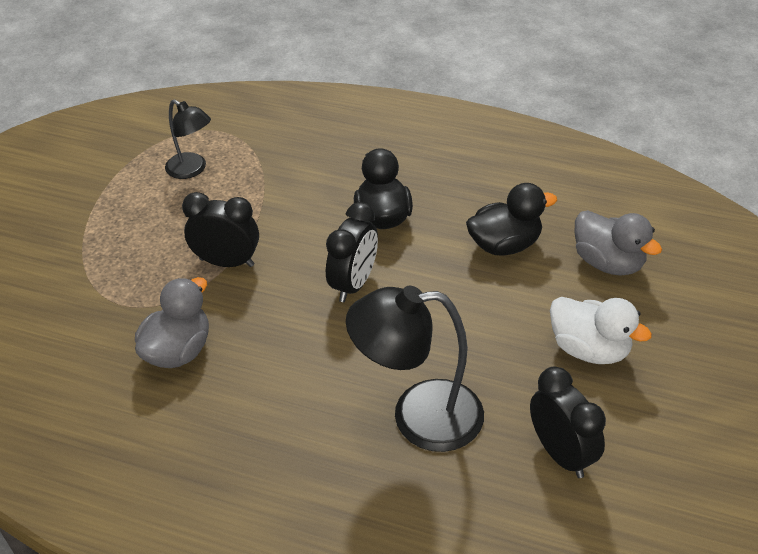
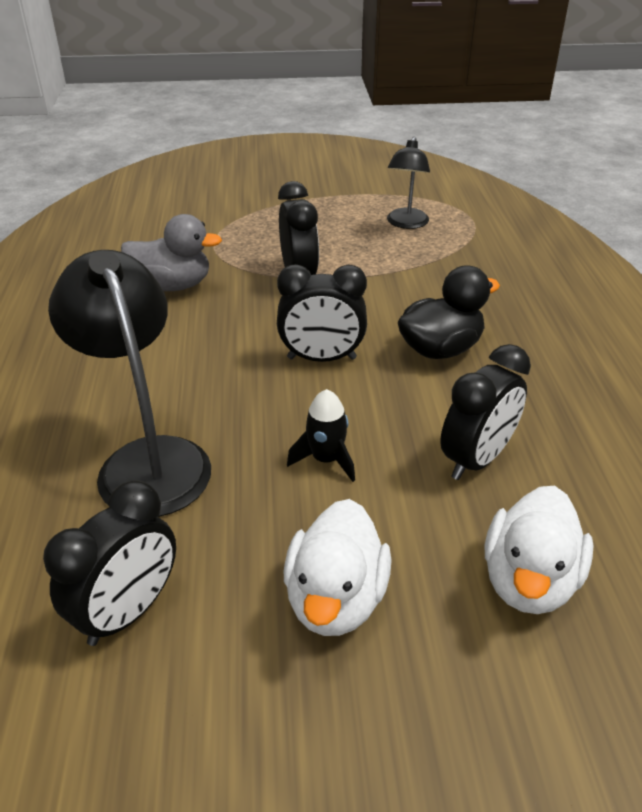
camera: 65 degrees right, 5 degrees down
(468, 317) = (326, 459): none -> black rocket
(505, 245) = (476, 459): black duck -> black clock
(608, 263) = (529, 580): grey duck -> white duck

